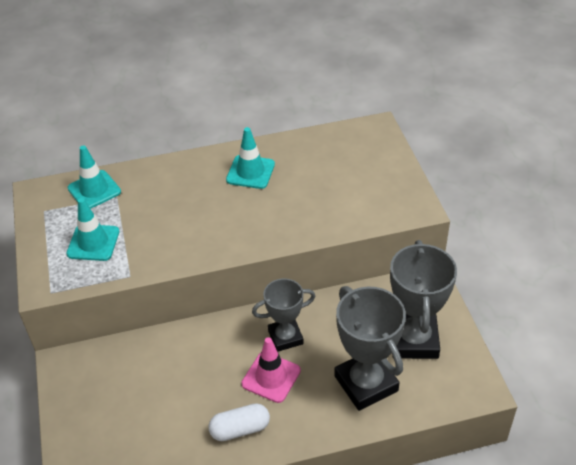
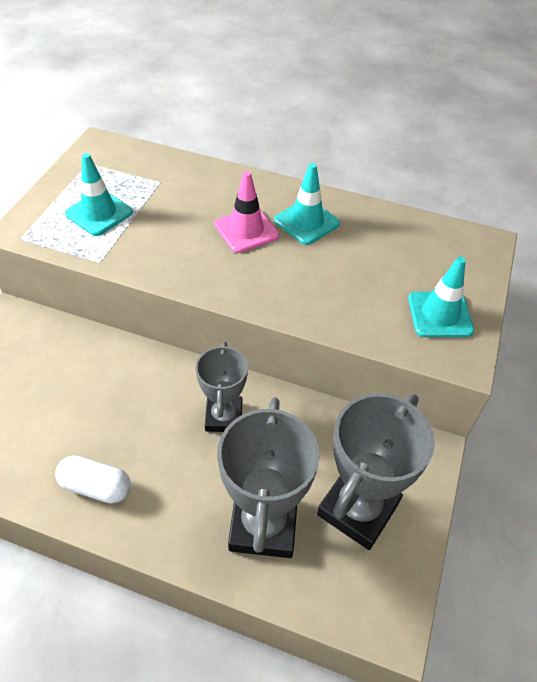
camera: 30 degrees right, 5 degrees up
(94, 190) = (147, 166): turquoise traffic cone -> turquoise traffic cone (440, 314)
(271, 377) = (173, 450): pink traffic cone -> pink traffic cone (246, 230)
(285, 337) = (224, 417): grey trophy -> grey trophy turned 75 degrees clockwise

